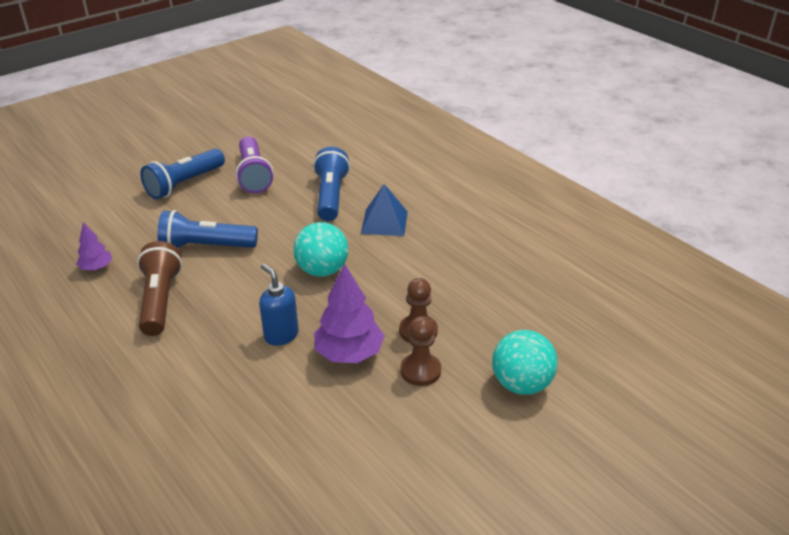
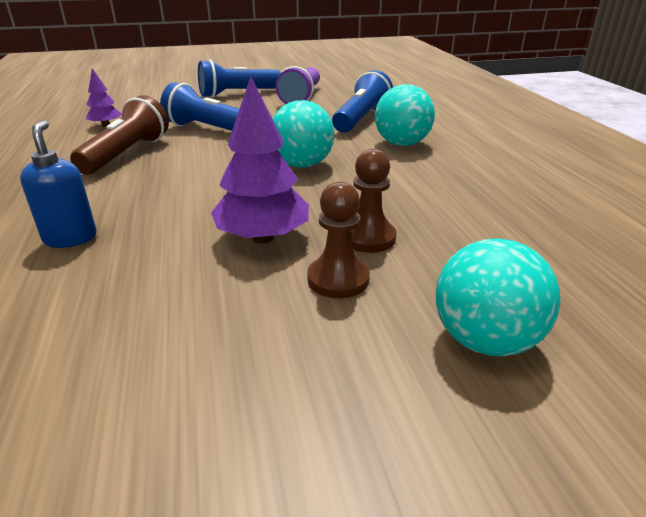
camera: 25 degrees right, 5 degrees down
(281, 335) = (205, 204): blue soap dispenser -> blue soap dispenser (70, 238)
(384, 222) = (401, 144): blue pyramid -> turquoise ball

